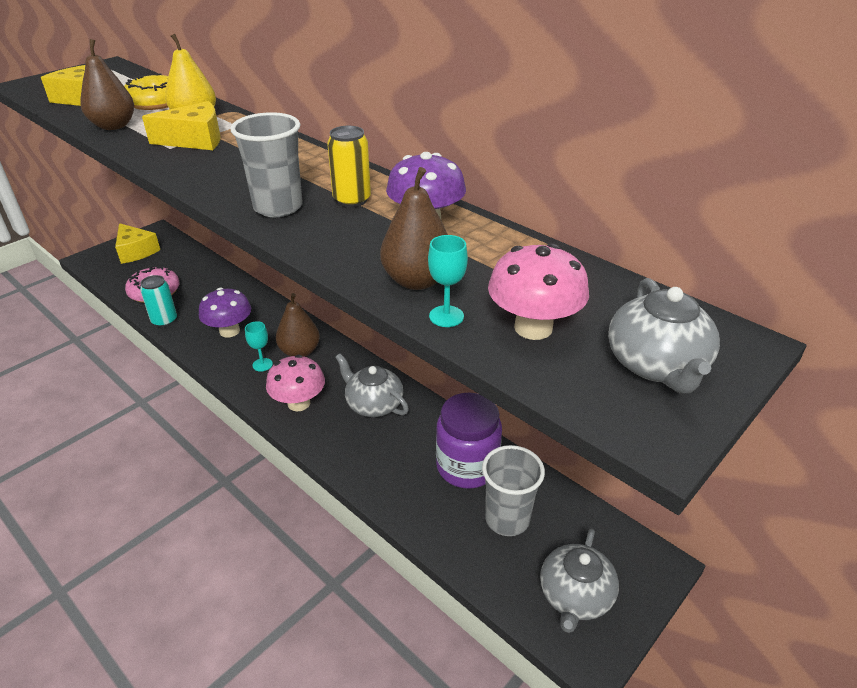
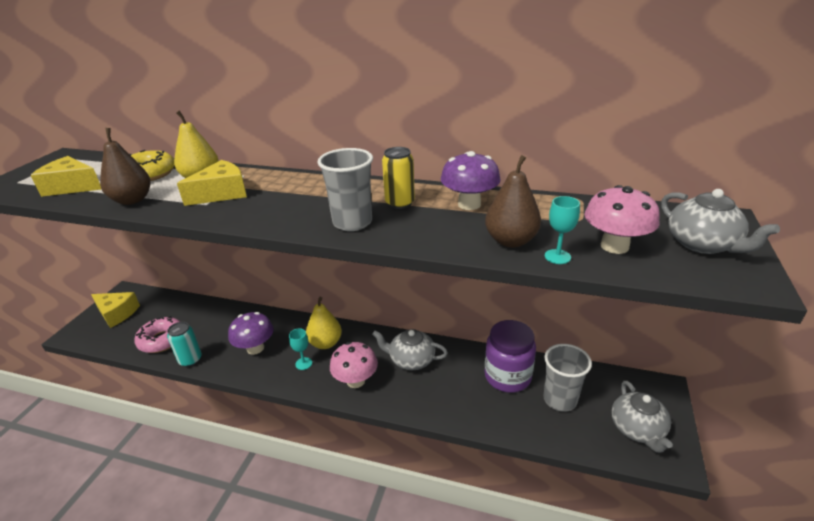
camera: 25 degrees left, 5 degrees down
(300, 351) = (325, 343): brown pear -> yellow pear

